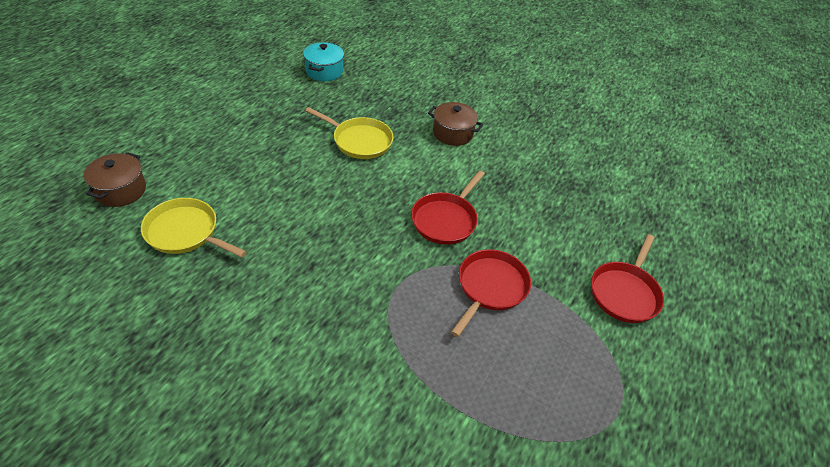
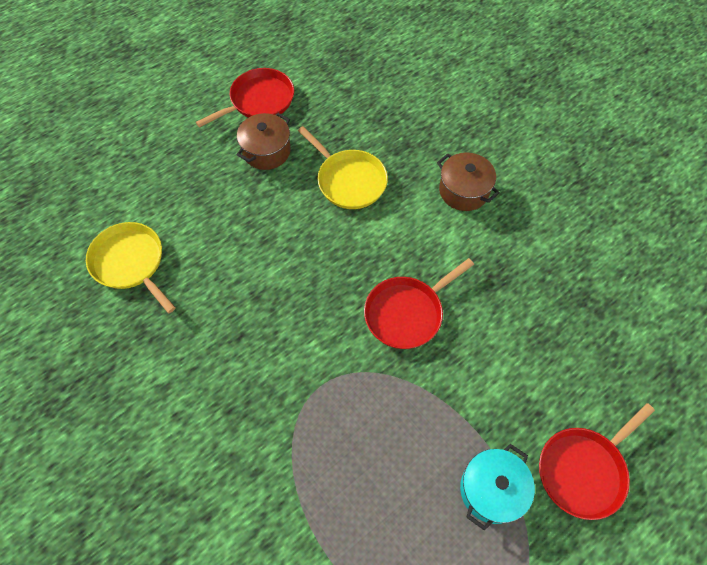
camera: 25 degrees right, 15 degrees up
(120, 190) = (85, 196): brown pot -> brown pot (266, 151)
(324, 71) = (343, 71): turquoise pot -> turquoise pot (491, 490)
(490, 287) = (422, 417): red pan -> red pan (259, 101)

